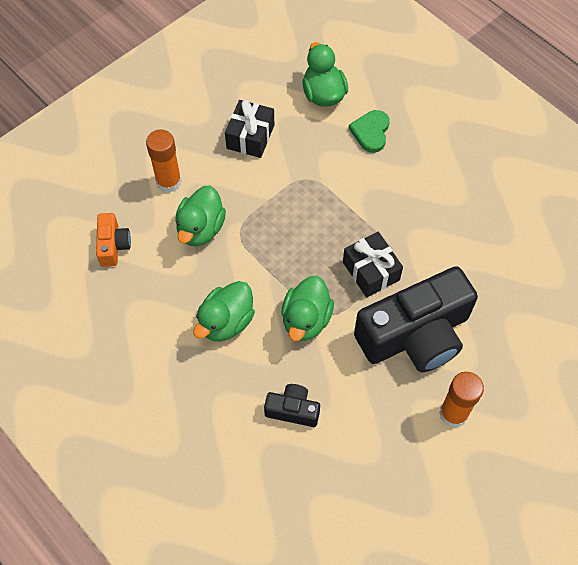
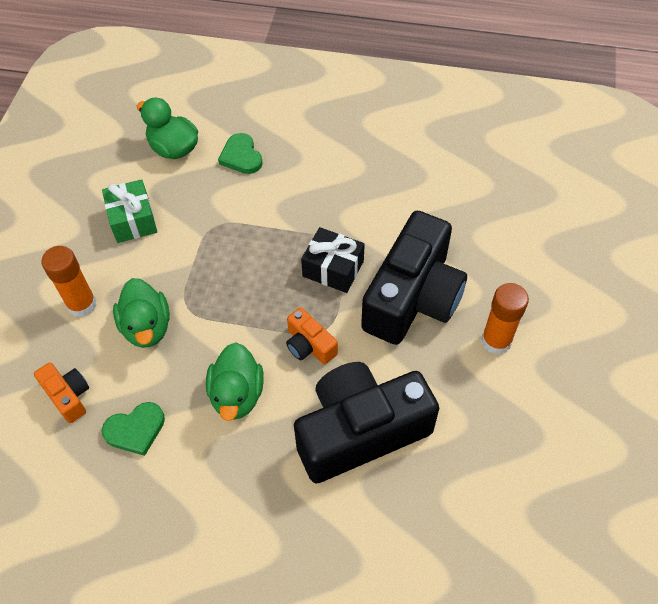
camera: 35 degrees left, 5 degrees down
(140, 300) = (135, 430): none -> green heart
(250, 137) = (133, 220): black gift -> green gift
(293, 410) = (360, 431): black camera -> black camera, size x2.24
(306, 320) = (309, 345): green duck -> orange camera

